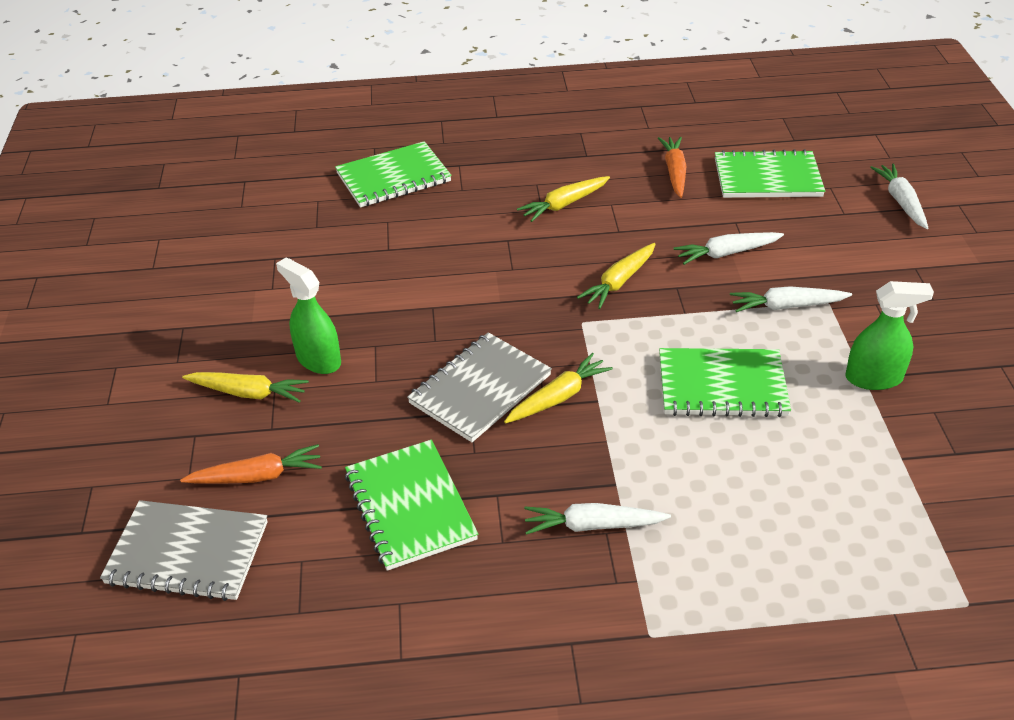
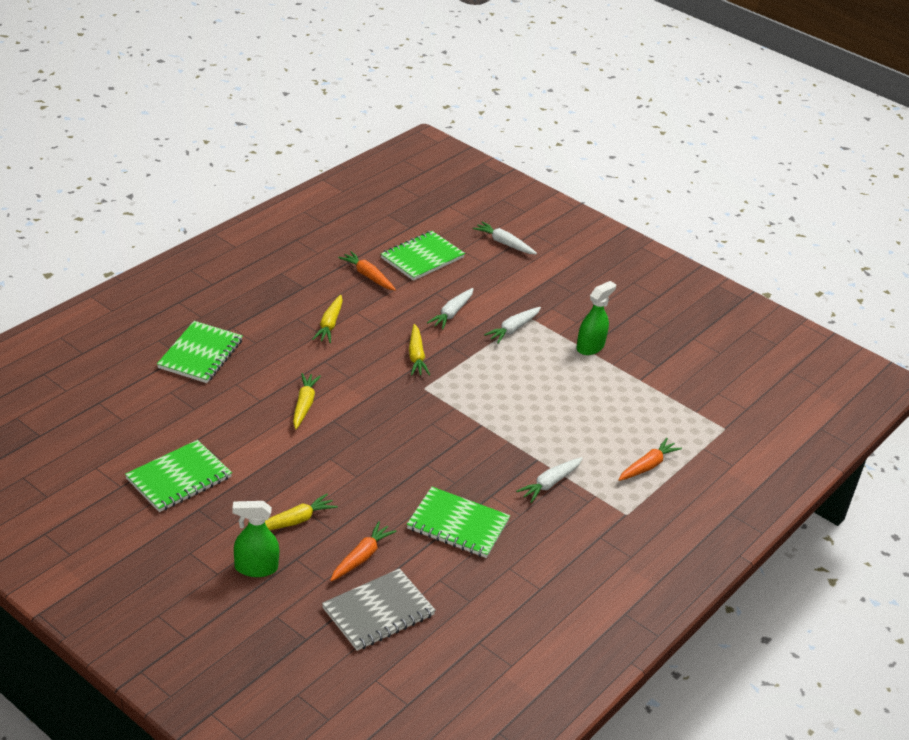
camera: 50 degrees left, 5 degrees down
(318, 359) = (308, 482): green spray bottle -> green spray bottle (255, 568)
(480, 389) = (417, 450): grey notebook -> none
(558, 397) = (461, 433): yellow carrot -> yellow carrot (304, 405)
(722, 385) = (529, 386): green notebook -> green notebook (179, 478)
(767, 586) = (647, 466): none -> orange carrot

